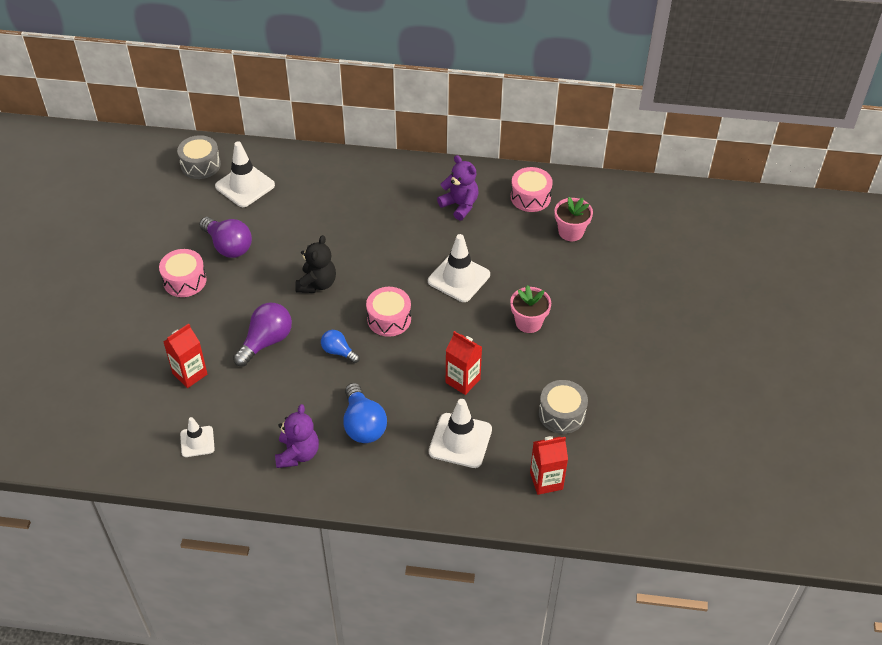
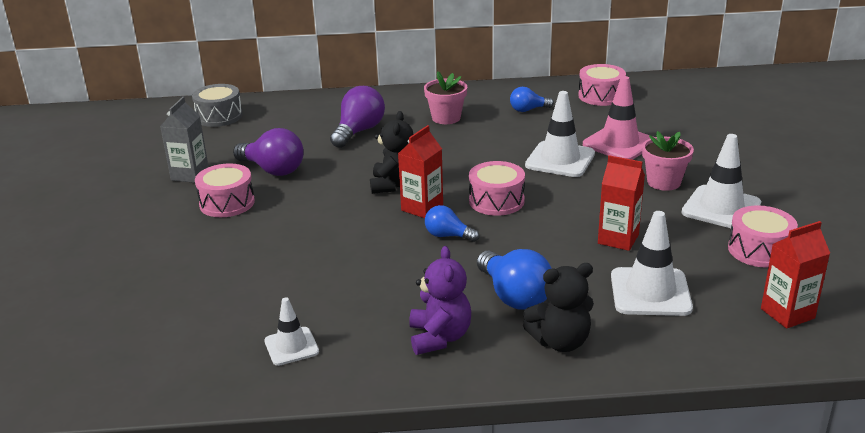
camera: 10 degrees left, 20 degrees down
(163, 240) = (190, 175): none -> grey carton
(190, 374) = (259, 282): red carton -> red carton (422, 208)
(245, 186) = (276, 124): white traffic cone -> white traffic cone (721, 208)
(266, 342) = (351, 240): purple light bulb -> purple light bulb (359, 131)
(377, 474) = (560, 342): none -> black teddy bear
(460, 205) = (528, 110): purple teddy bear -> blue light bulb
(516, 266) = (619, 143): none -> pink traffic cone
(562, 414) = (759, 250): grey drum -> pink drum
(571, 232) = (661, 113): pink flower pot -> pink flower pot (446, 118)

